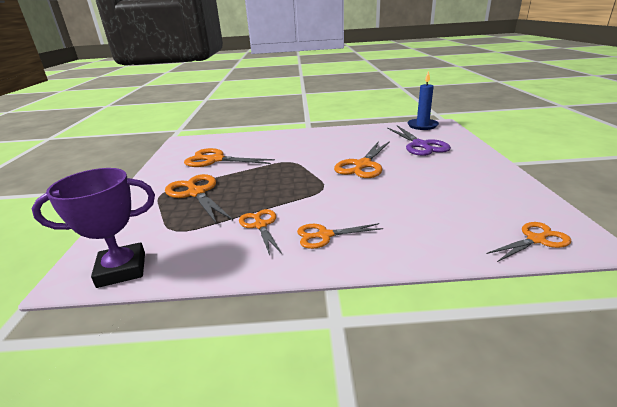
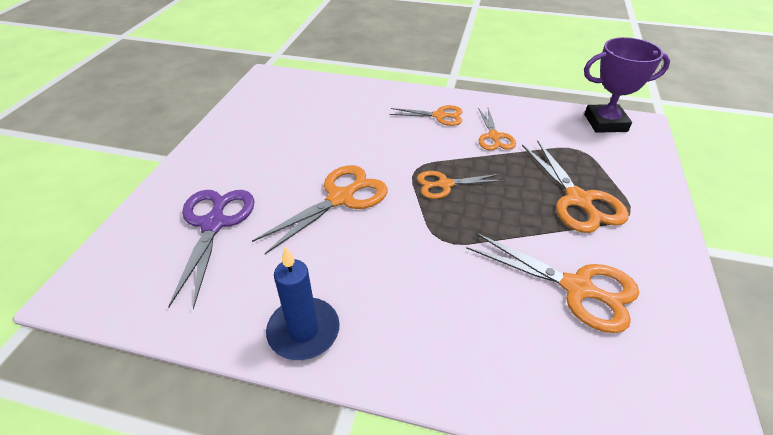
camera: 165 degrees left, 15 degrees up
(422, 126) = (115, 299): blue candle -> blue candle (303, 331)
(536, 240) = (294, 83): orange scissors -> orange scissors (445, 184)

